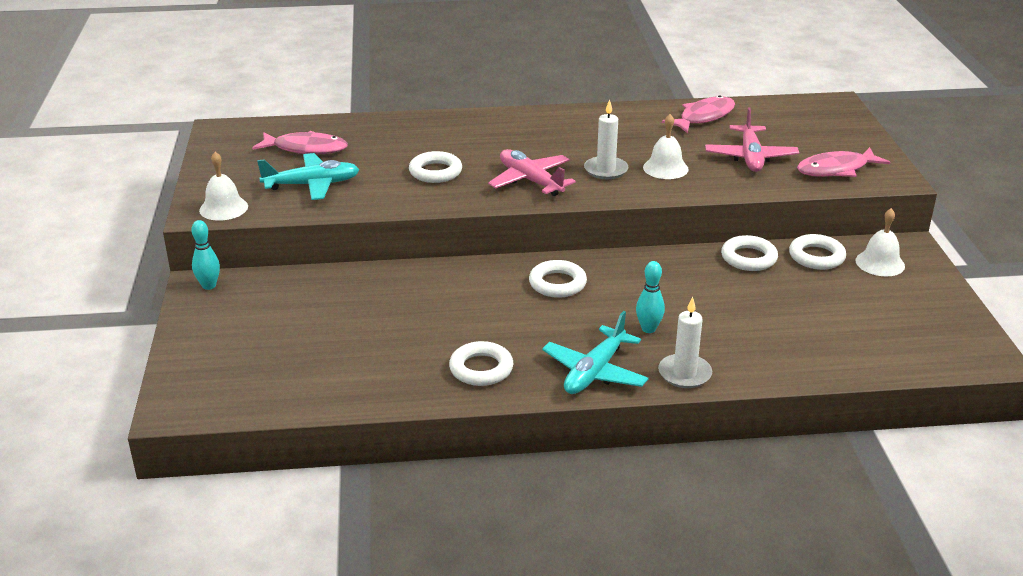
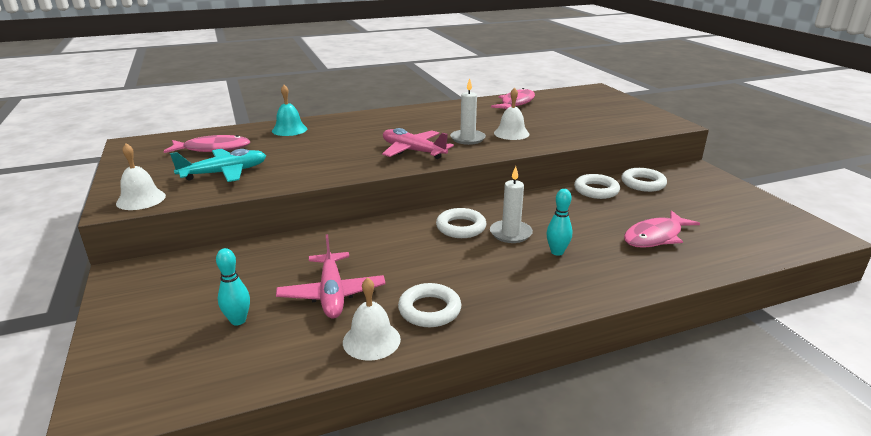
camera: 15 degrees left, 5 degrees down
(209, 286) = (133, 273): turquoise bowling pin -> turquoise bowling pin (238, 320)
(398, 129) = (289, 129): none -> turquoise bell
(435, 172) = (331, 153): white ring -> none
(594, 372) = (535, 296): turquoise plane -> none
(684, 374) = (612, 284): white candle -> white candle (510, 233)
(750, 157) = (566, 121): pink plane -> pink plane (332, 294)
(836, 169) = (630, 122): pink fish -> pink fish (655, 236)
(880, 263) = (689, 182): white bell -> white bell (371, 340)

